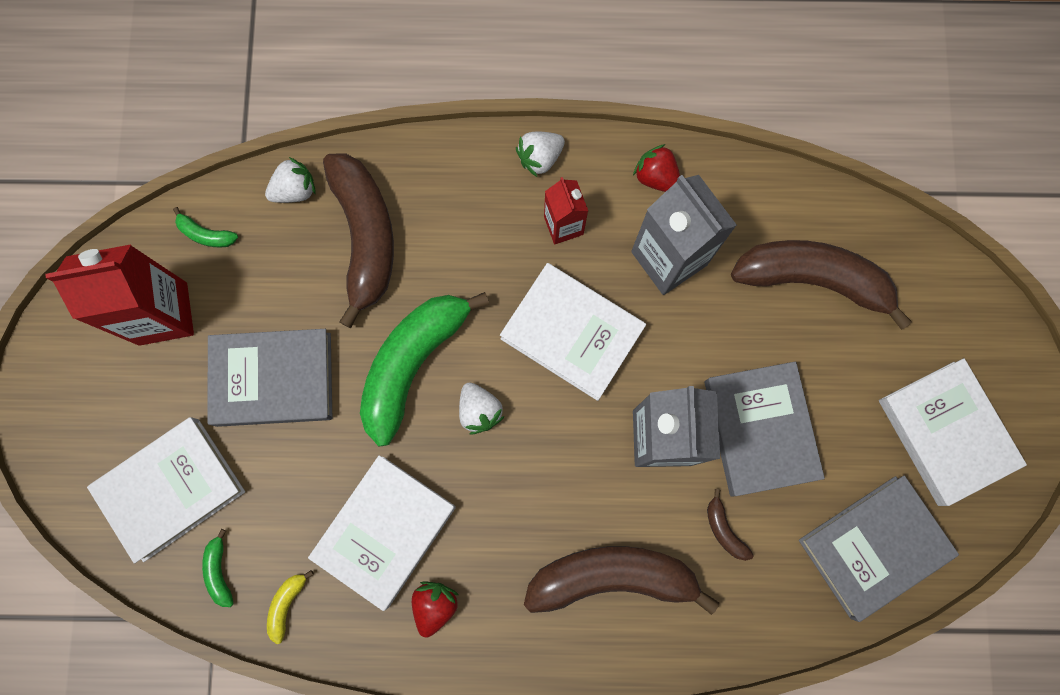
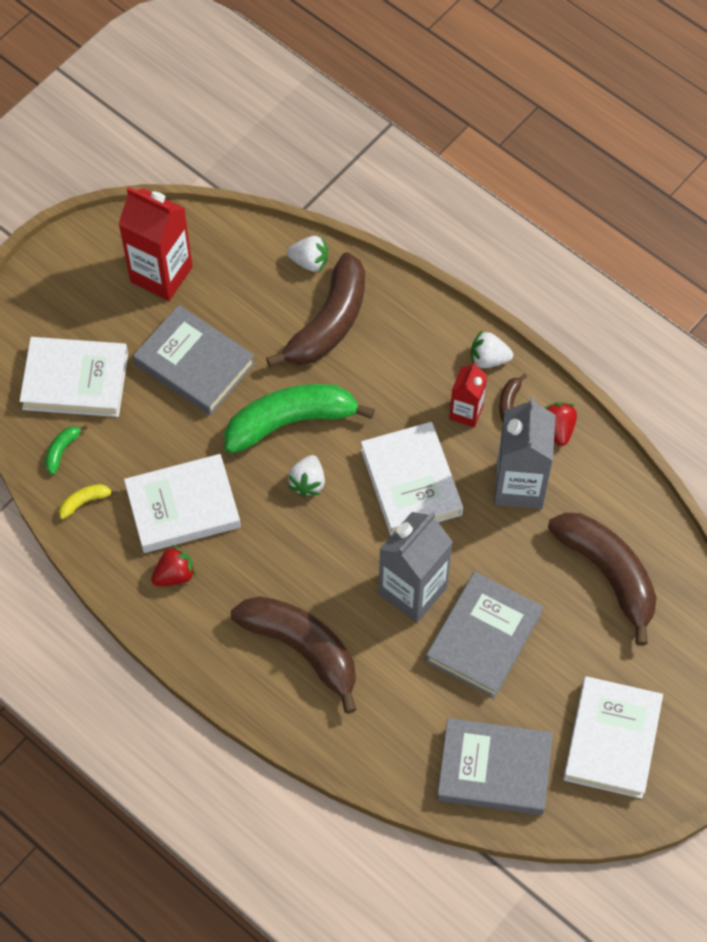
camera: 40 degrees right, 15 degrees down
(206, 234) = (229, 247): green banana -> none
(724, 529) = (402, 678): brown banana -> brown banana (509, 403)

